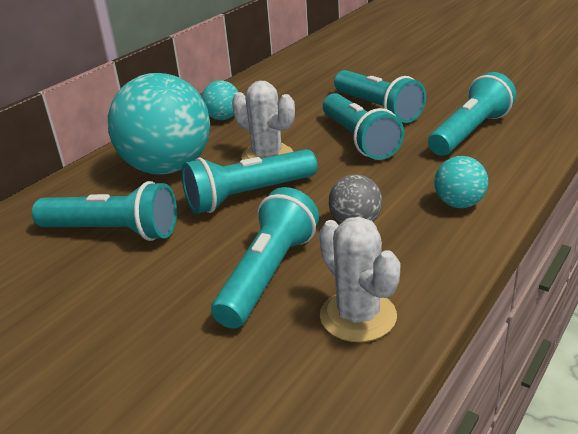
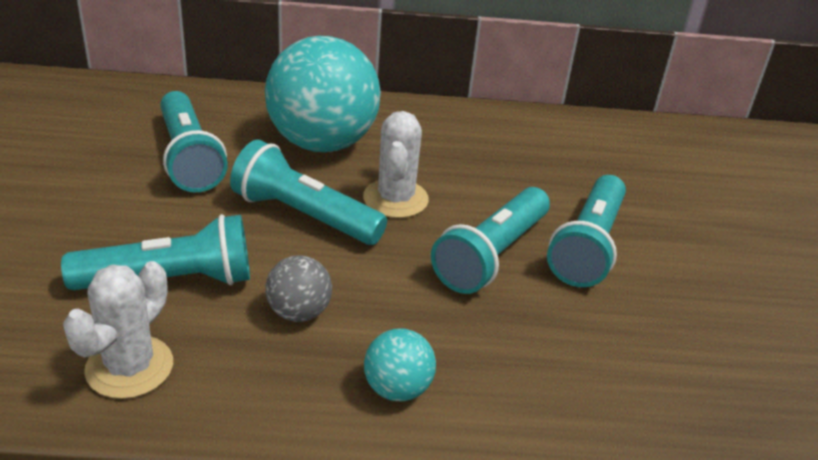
camera: 50 degrees right, 5 degrees up
(223, 118) = (455, 137): turquoise ball -> none
(470, 132) = (597, 352): turquoise flashlight -> none

